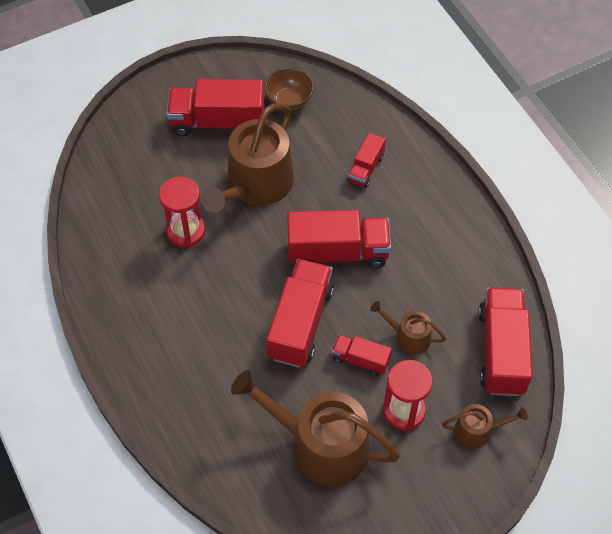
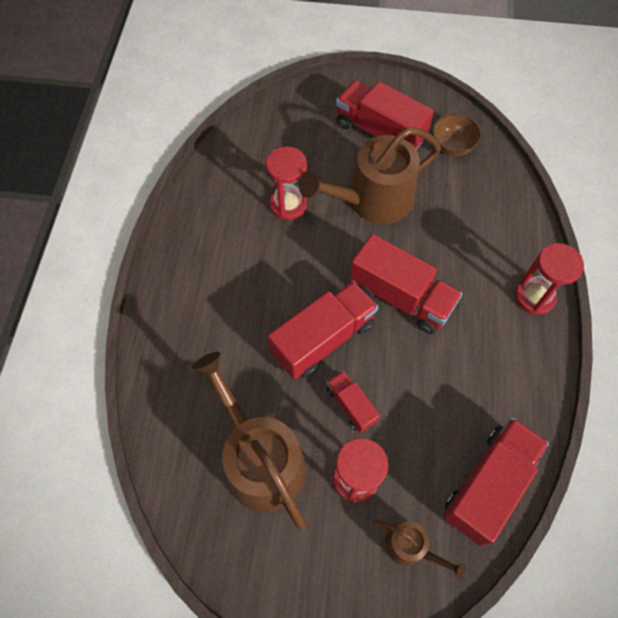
camera: 35 degrees right, 5 degrees up
(365, 168) = (478, 239): red truck -> none
(408, 336) = (409, 412): brown watering can -> none
(440, 189) = (534, 297): none -> red hourglass

